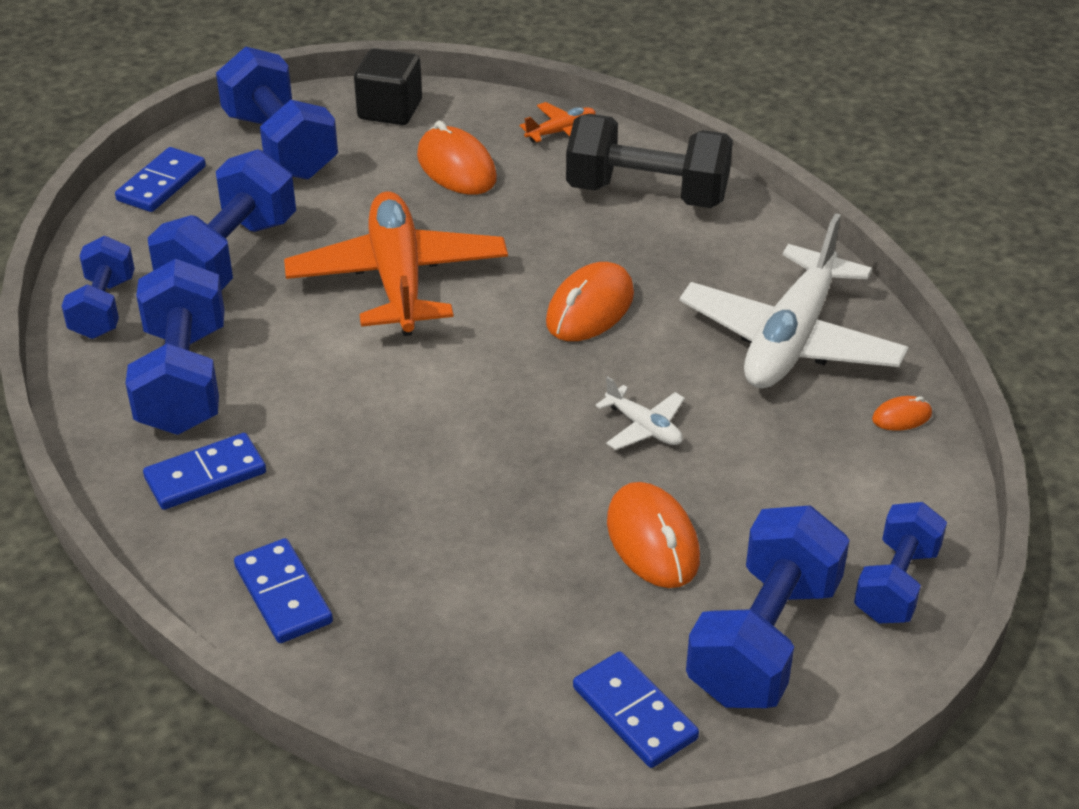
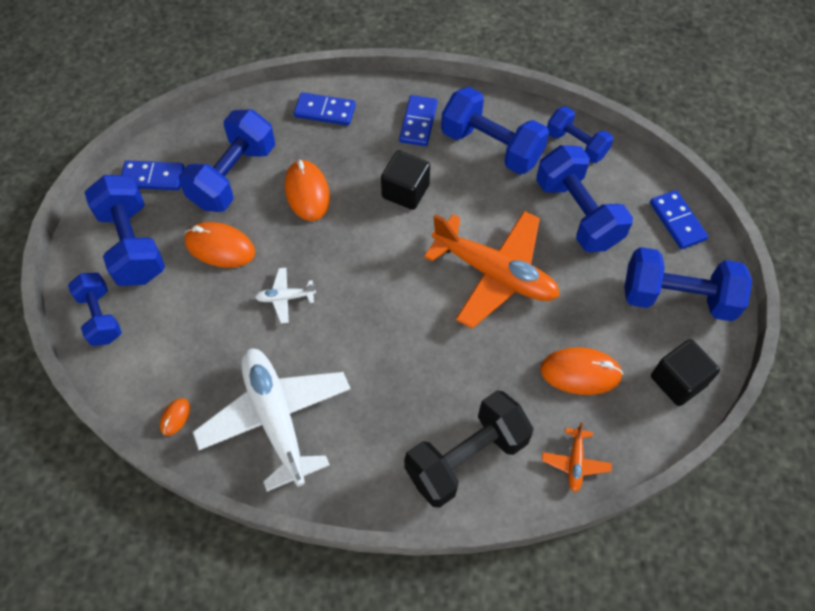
camera: 130 degrees right, 20 degrees up
(352, 417) = (405, 191): none -> black cube
(523, 615) = (233, 176): none -> blue dumbbell
(590, 308) = (390, 342): orange mouse -> orange mouse (307, 192)

